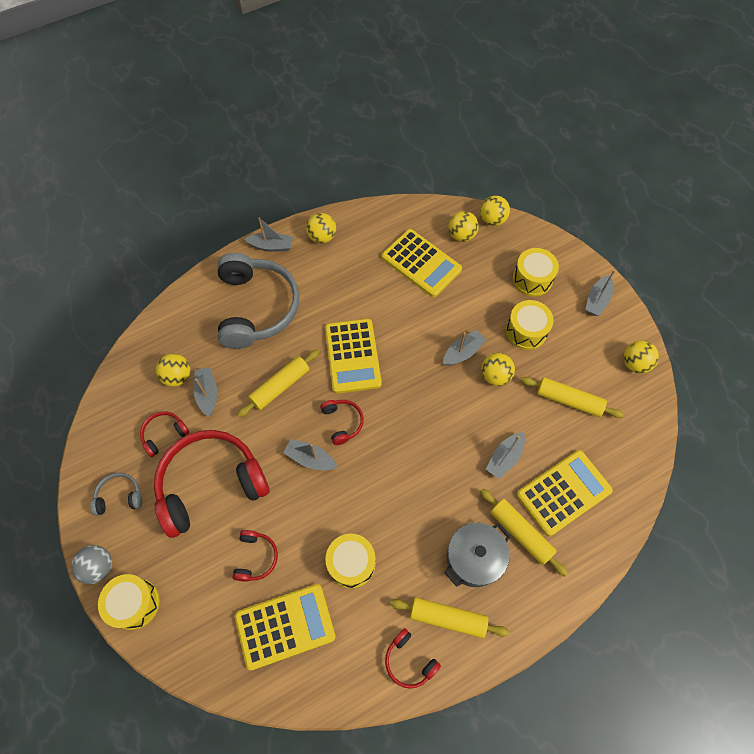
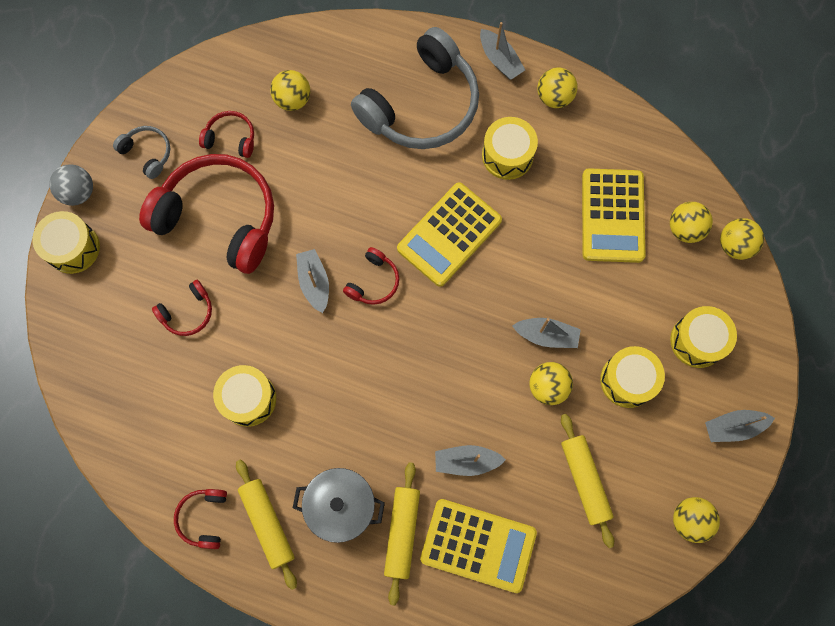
camera: 50 degrees right, 10 degrees up
(207, 394) = (299, 140): grey boat -> none
(280, 386) = (361, 196): yellow rolling pin -> none
(285, 626) = (151, 387): yellow calculator -> none
(333, 287) = (507, 155): none -> yellow drum

